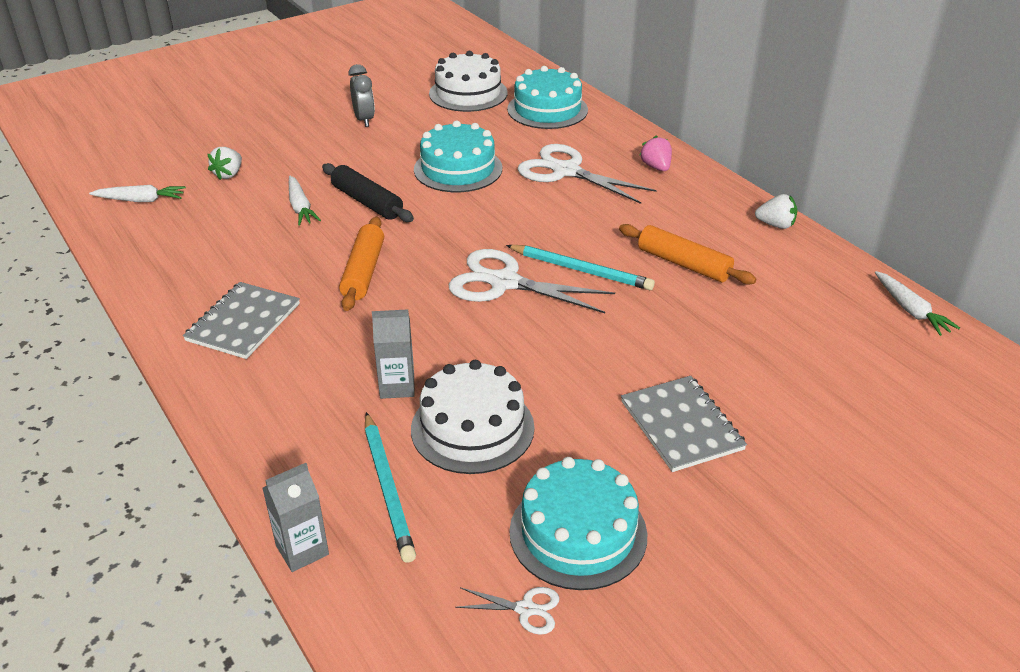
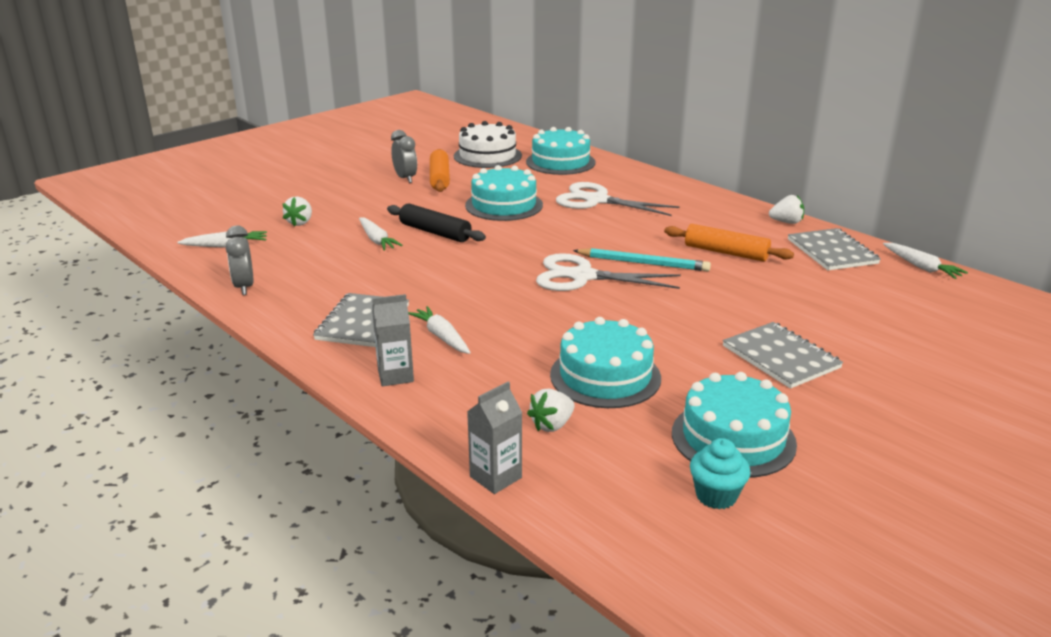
camera: 10 degrees left, 10 degrees down
(139, 260) = (244, 287): none -> grey clock
(318, 352) = (442, 337): none -> white carrot
(364, 272) = (455, 279): orange rolling pin -> orange rolling pin (440, 178)
(388, 488) = (552, 425): turquoise pencil -> white strawberry
(397, 386) = (524, 354): grey carton -> grey carton (395, 376)
(472, 428) = (605, 376): white cake -> turquoise cake
(525, 609) = (716, 496): white scissors -> turquoise cupcake
(656, 167) = (670, 193): pink strawberry -> none
(811, 275) = (832, 251): none -> grey notebook

